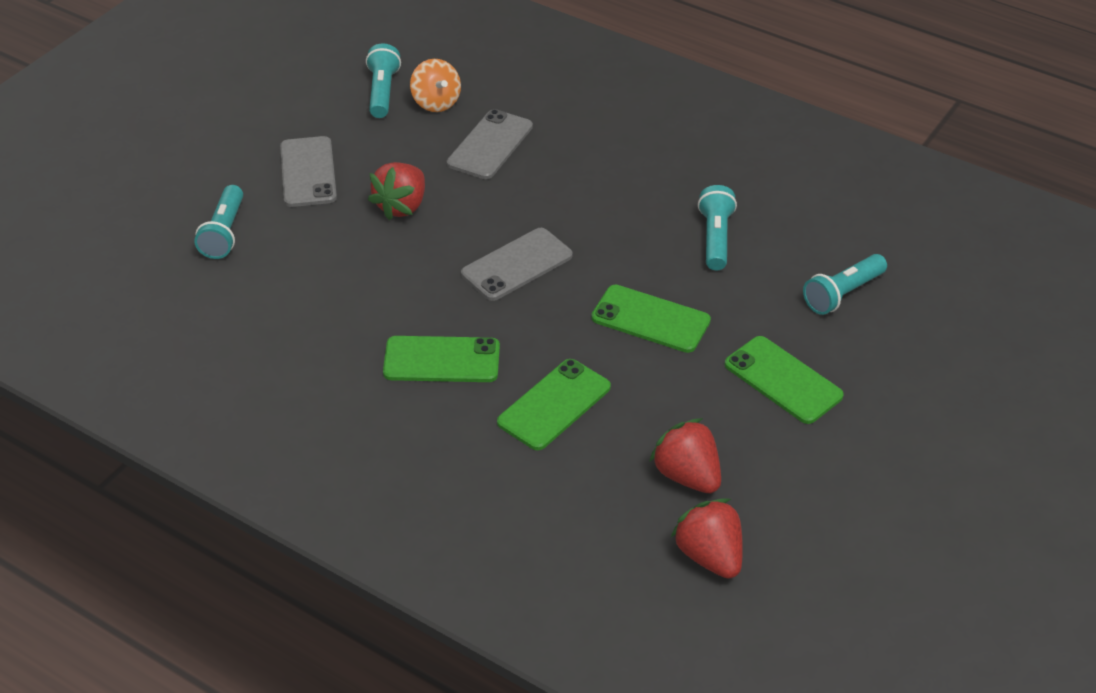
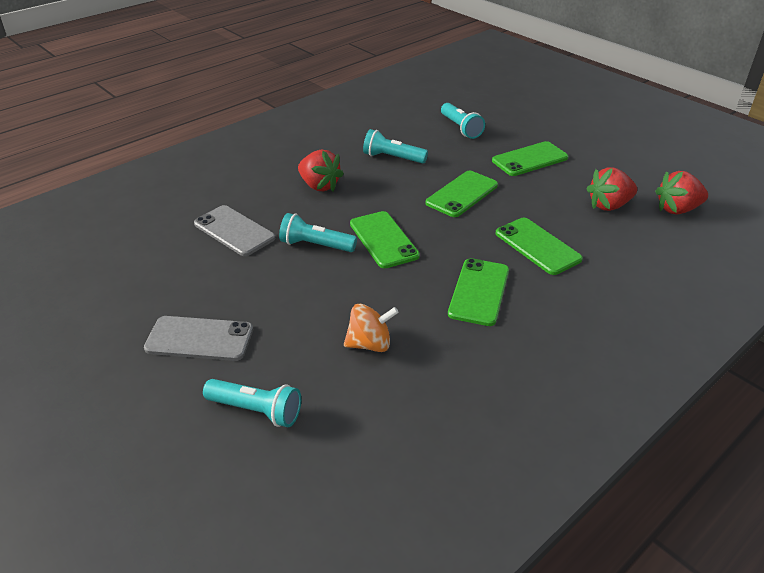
camera: 75 degrees left, 5 degrees down
(382, 92) = (117, 277): turquoise flashlight -> turquoise flashlight (315, 245)
(402, 206) = (283, 287): red strawberry -> red strawberry (319, 186)
(436, 102) = (157, 250): orange spinning top -> orange spinning top (370, 344)
(517, 265) = (383, 240): grey phone -> green phone

